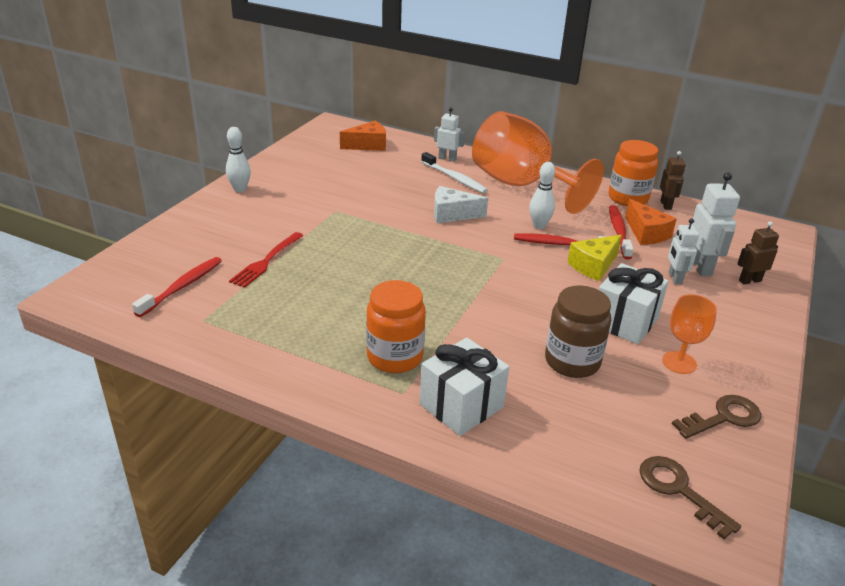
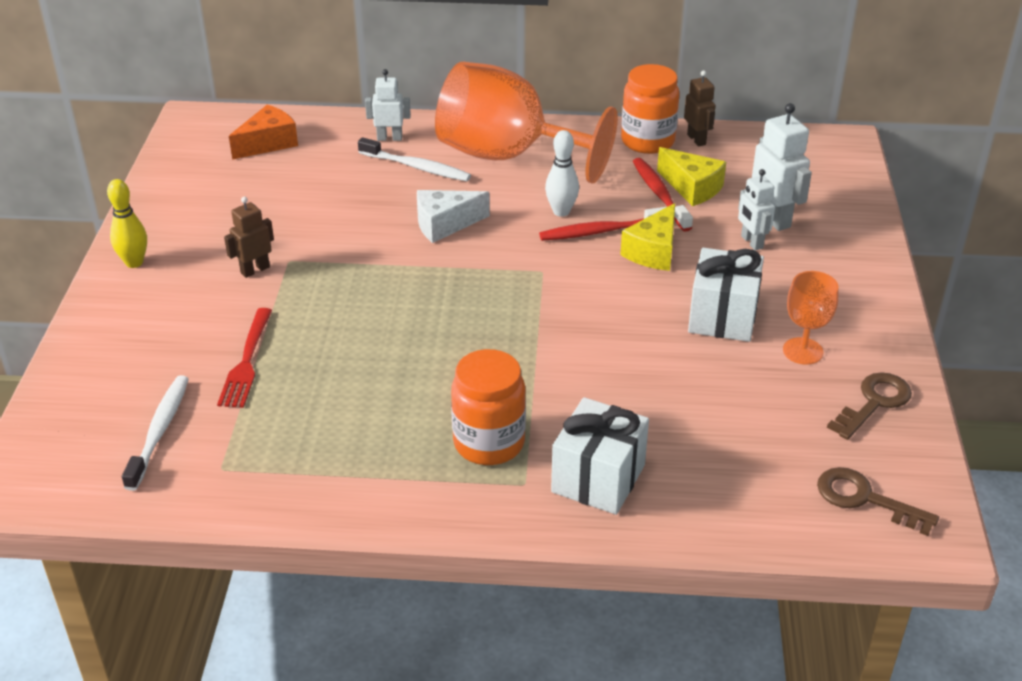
camera: 20 degrees left, 5 degrees up
(182, 286) = (159, 431): red toothbrush -> white toothbrush
(240, 189) = (134, 262): white bowling pin -> yellow bowling pin
(572, 362) = (690, 386): brown jar -> none
(646, 233) = (692, 188): orange cheese -> yellow cheese
(749, 281) = (833, 222): brown robot -> brown robot (255, 270)

